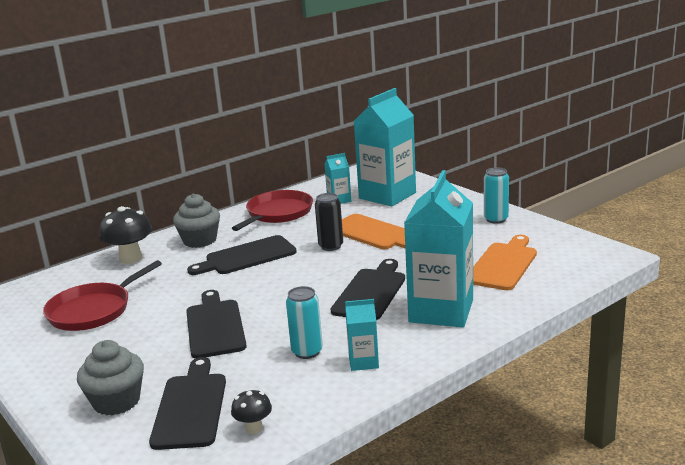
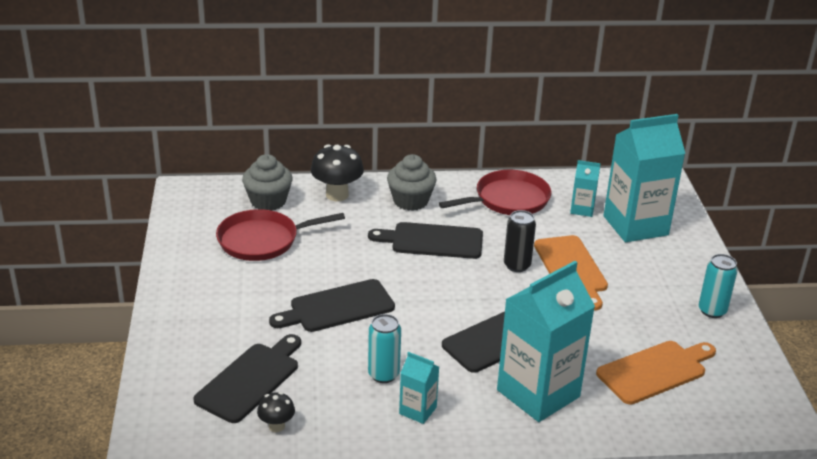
camera: 30 degrees right, 10 degrees up
(116, 401) = (205, 344): grey cupcake -> grey cupcake (268, 201)
(215, 326) = (337, 307): black cutting board -> black cutting board turned 135 degrees counterclockwise

